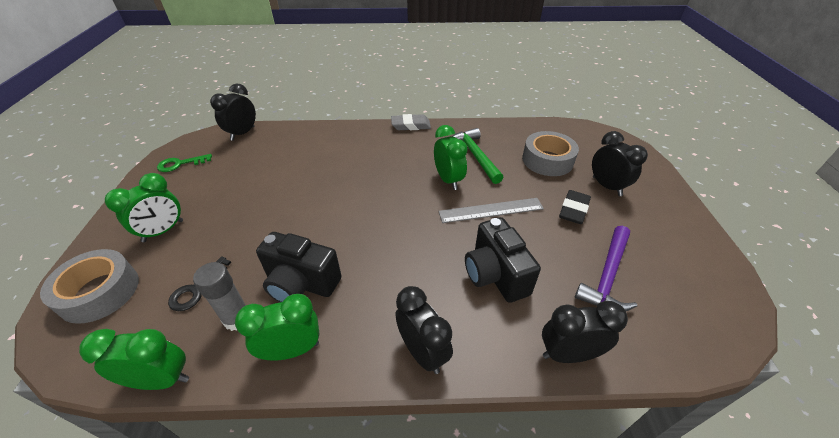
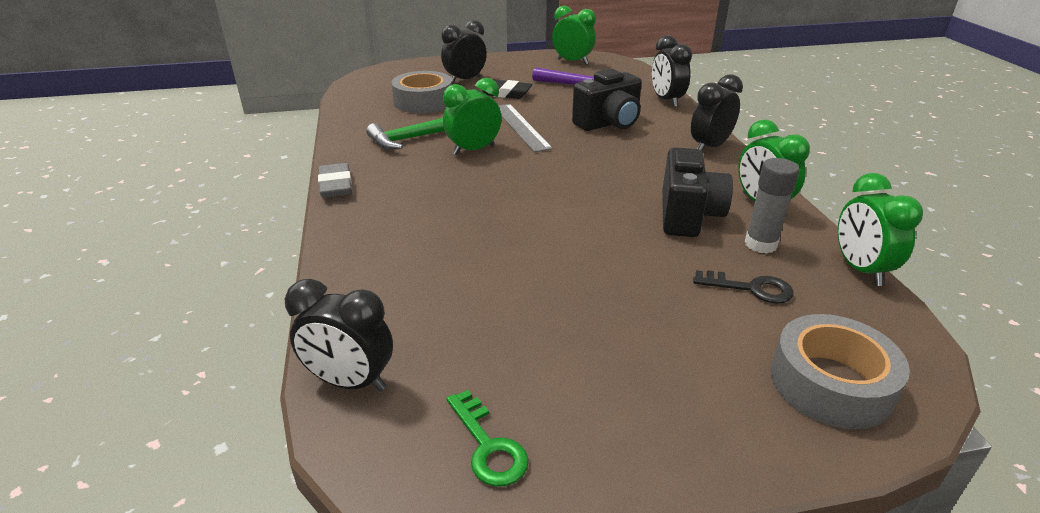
camera: 100 degrees left, 10 degrees down
(163, 231) = (684, 371): green clock -> green clock (572, 62)

